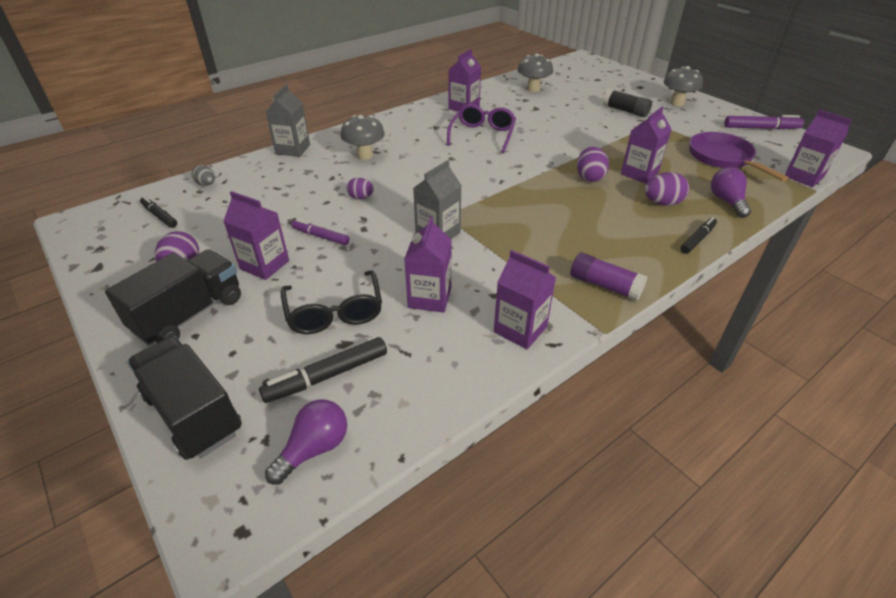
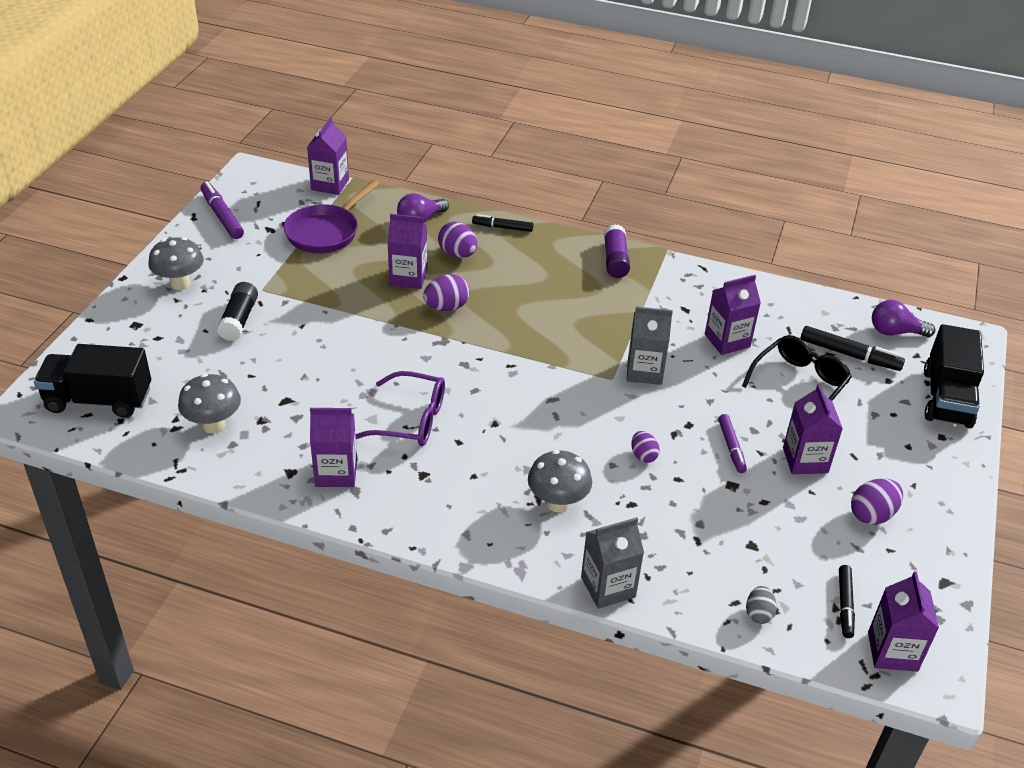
camera: 125 degrees left, 0 degrees up
(189, 314) = (900, 465): black truck -> black truck (99, 400)
(482, 135) = (411, 420): purple glasses -> purple glasses turned 150 degrees counterclockwise
(520, 329) = (707, 285): purple carton -> purple carton (892, 651)

